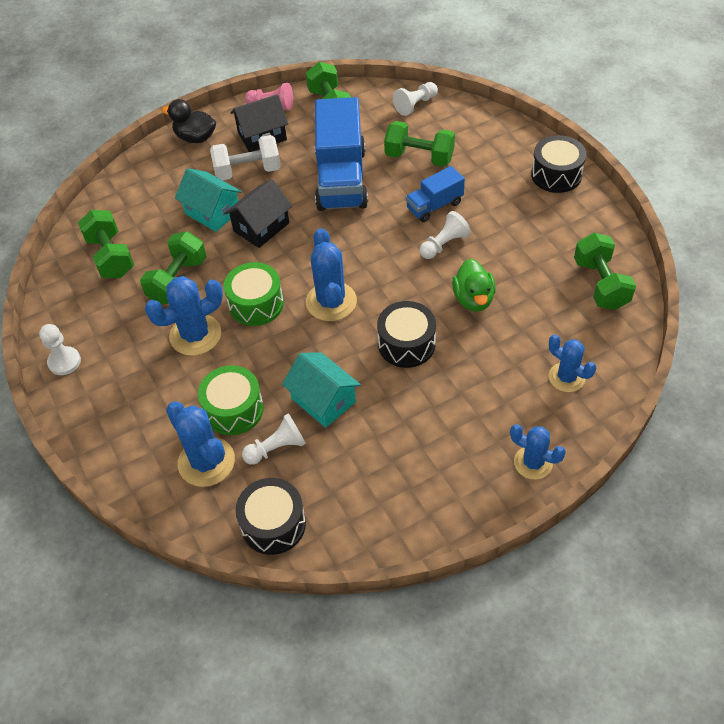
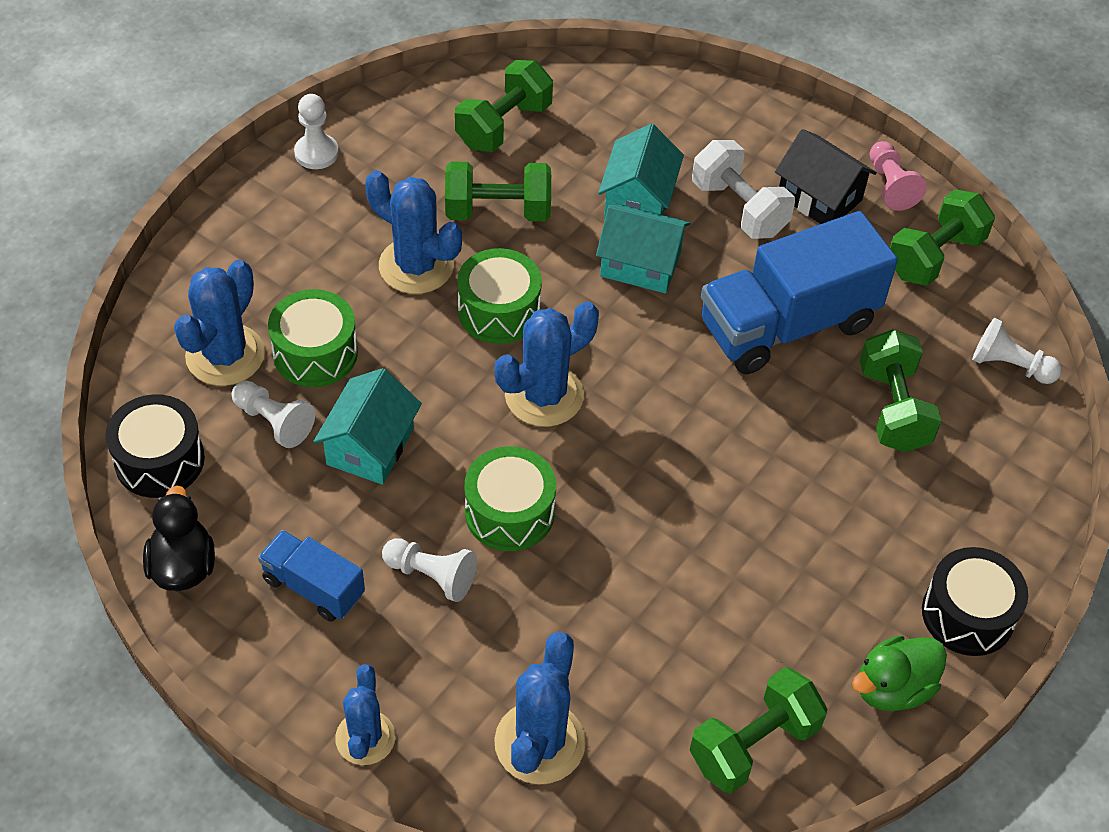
camera: 60 degrees right, 0 degrees up
(195, 138) = (769, 124): black duck -> black duck (183, 566)
(261, 227) = (640, 264): black house -> turquoise house
(406, 344) = (509, 512): black drum -> green drum
(434, 206) = (799, 462): blue truck -> blue truck (313, 587)
(444, 244) = (725, 500): white pawn -> white pawn (431, 576)
(473, 299) = (634, 572): green duck -> green duck (892, 688)
(566, 377) = (539, 743): blue cactus -> blue cactus, size x1.52

